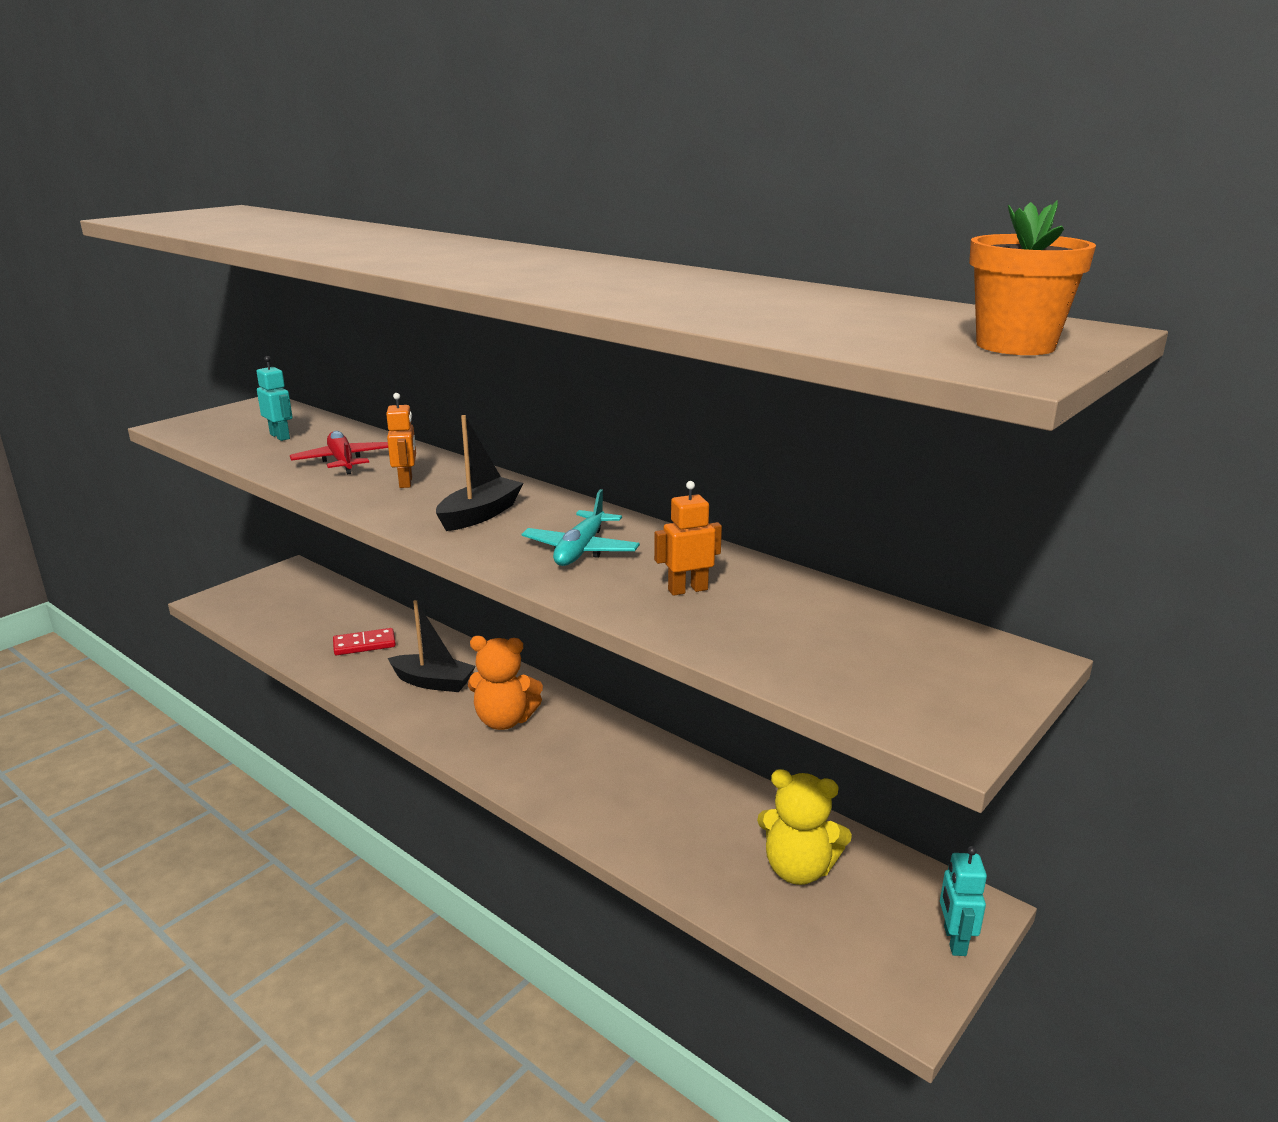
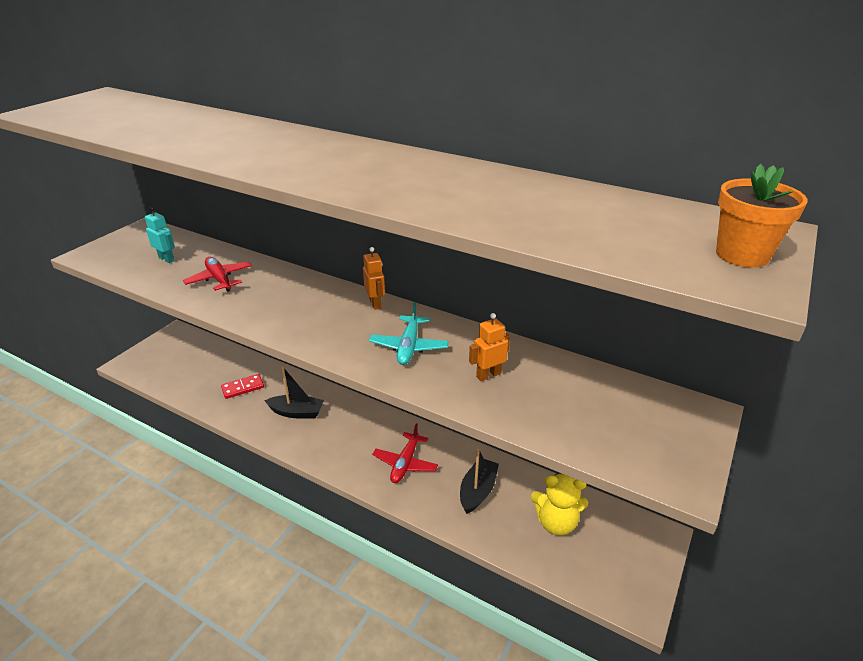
camera: 10 degrees left, 10 degrees up
(406, 482) = (271, 295): orange robot -> orange robot (375, 304)
(480, 515) = (331, 321): black boat -> black boat (477, 491)
(504, 720) = (351, 436): orange teddy bear -> none
(577, 763) = (405, 463): none -> red plane
(954, 940) = (654, 559): turquoise robot -> none

